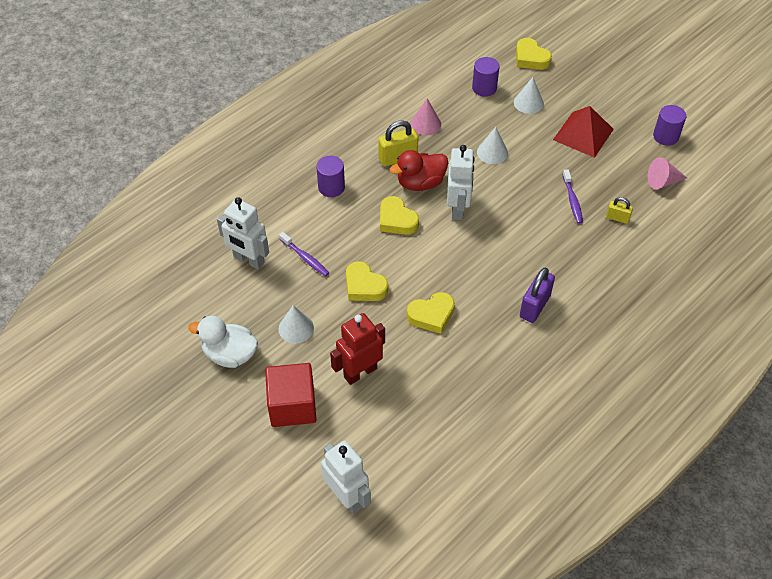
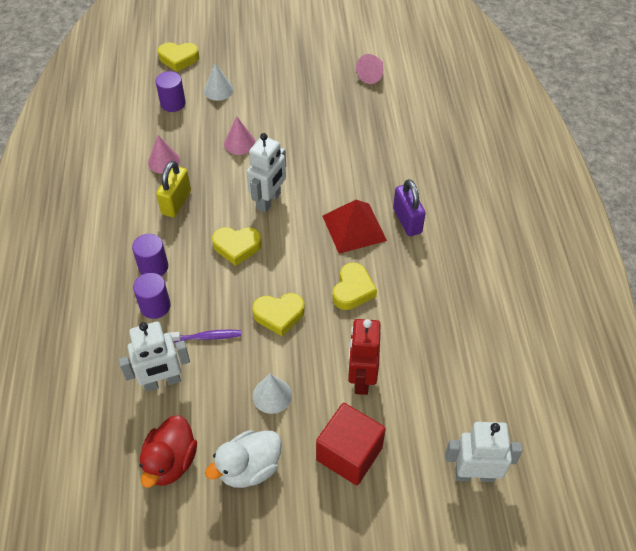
camera: 50 degrees left, 0 degrees up
(420, 183) = (218, 206): red duck -> red duck (171, 462)
(458, 208) = (269, 201): white robot -> white robot turned 75 degrees clockwise
(492, 152) = (239, 143): white cone -> pink cone
(572, 200) = (335, 132): purple toothbrush -> none
(583, 134) = (283, 83): red pyramid -> red pyramid (354, 228)
(617, 218) = (377, 120): yellow padlock -> none
(665, 136) = (335, 45): purple cylinder -> purple cylinder (155, 306)

